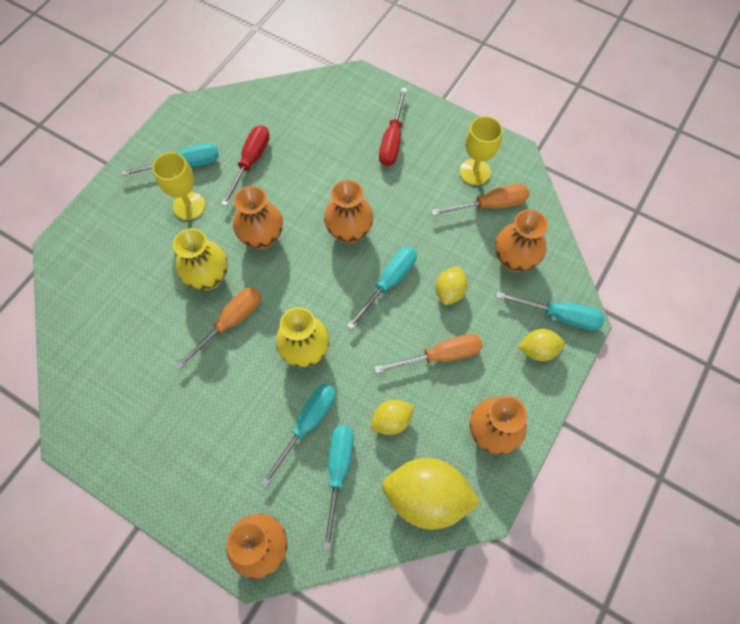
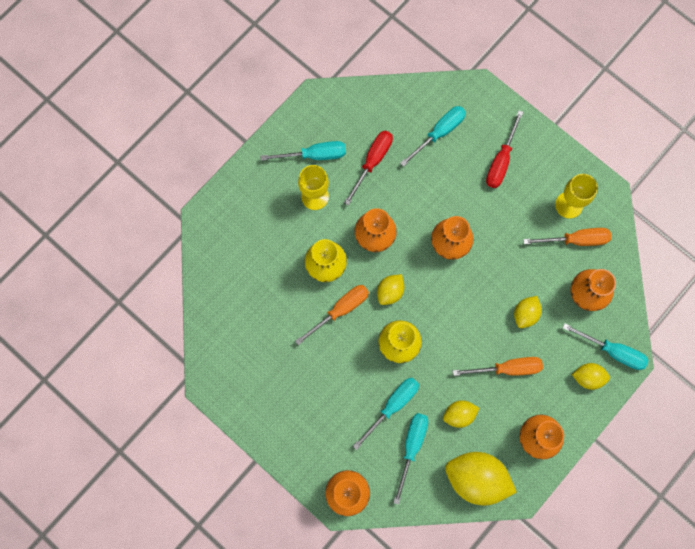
camera: 10 degrees right, 10 degrees up
(287, 293) = (390, 292): none -> yellow lemon
(389, 283) = (476, 297): turquoise screwdriver -> turquoise screwdriver (439, 133)

